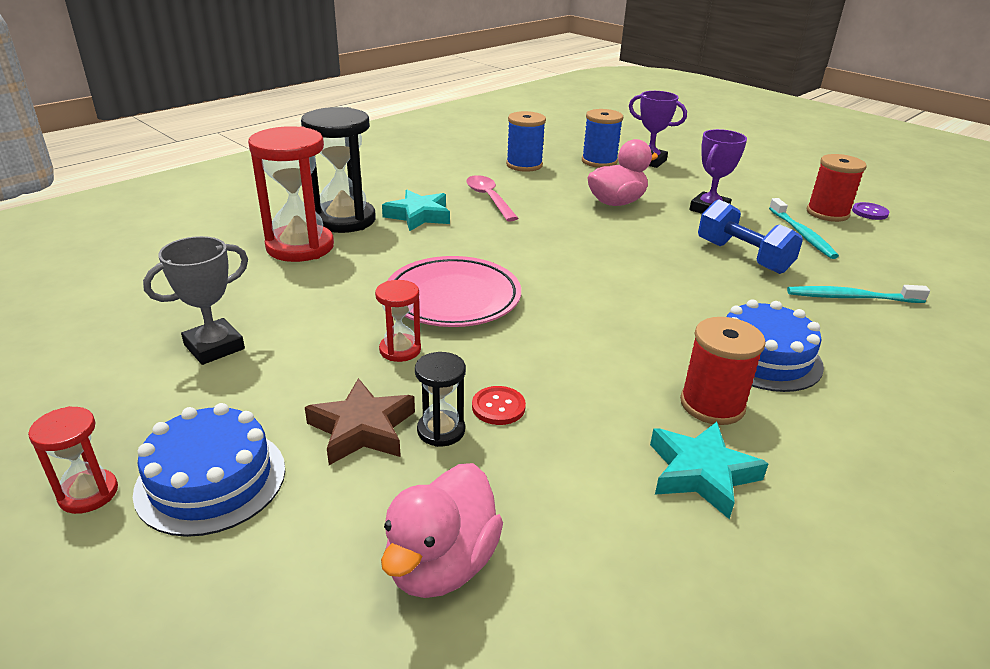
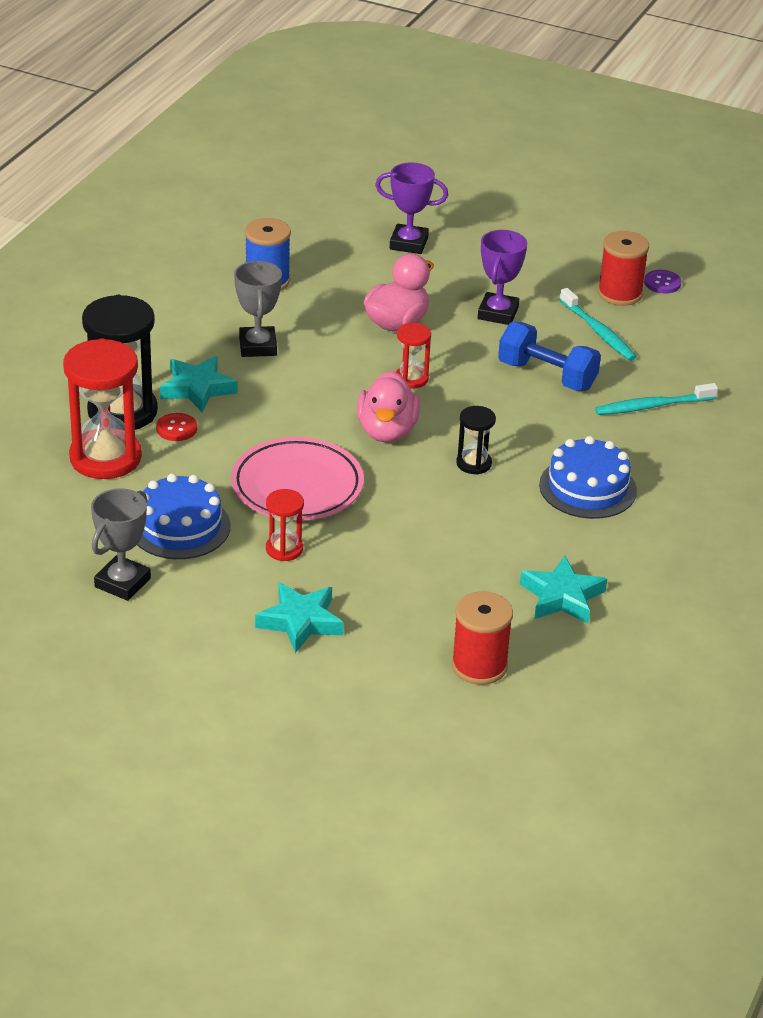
camera: 20 degrees left, 5 degrees up
(88, 493) = (140, 711): red hourglass -> red hourglass (411, 379)
(211, 480) = (218, 682): blue cake -> blue cake (180, 526)
(362, 429) = (300, 622): brown star -> turquoise star
(441, 430) = (361, 609): black hourglass -> black hourglass (474, 463)
(441, 564) = (413, 694): pink duck -> pink duck (387, 431)
(489, 199) = (257, 346): pink spoon -> grey trophy
(498, 407) = (394, 581): red button -> red button (176, 428)
(599, 161) = (351, 256): blue spool -> none
(712, 405) = (556, 541): red spool -> red spool (479, 666)

